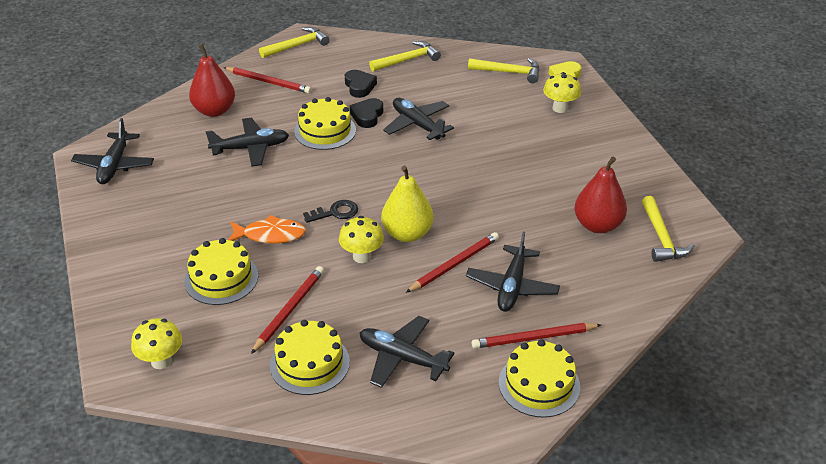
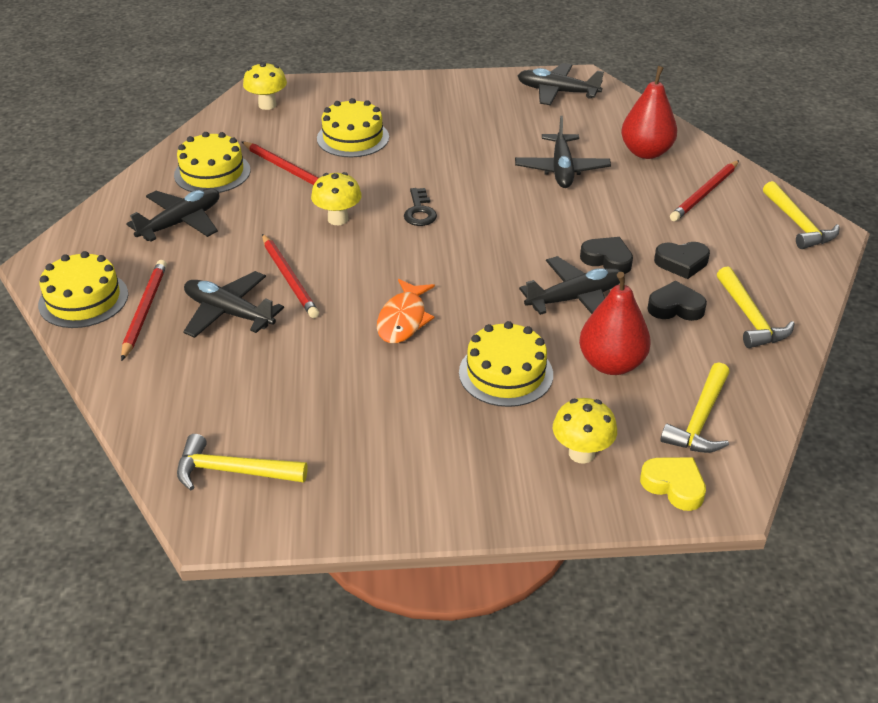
camera: 105 degrees right, 0 degrees up
(270, 235) = (402, 169): orange fish -> orange fish (403, 319)
(325, 131) = (582, 223): yellow cake -> yellow cake (506, 373)
(407, 234) = (358, 254): yellow pear -> none
(409, 86) = (675, 307): none -> black heart
(597, 225) = (291, 414): red pear -> red pear (611, 364)

